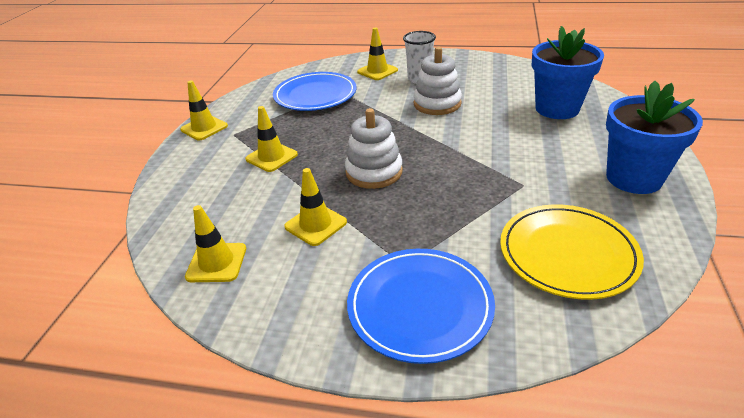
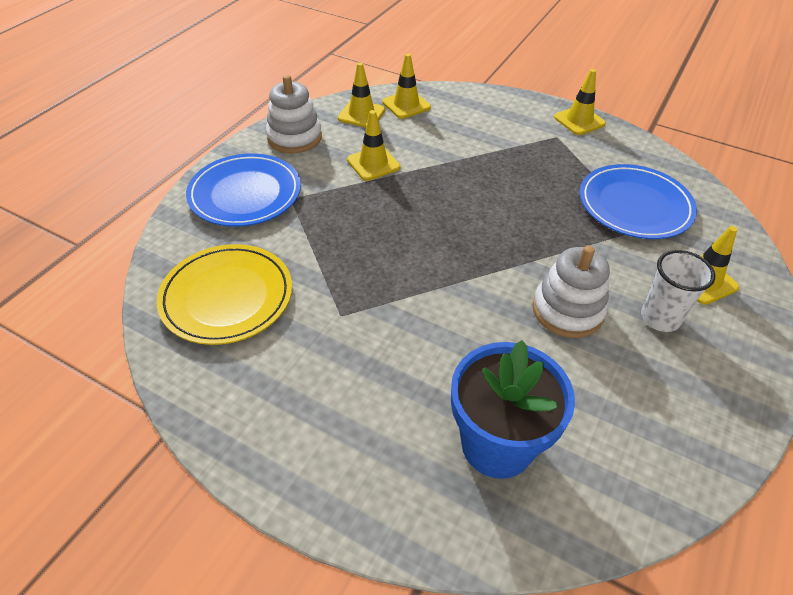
camera: 105 degrees right, 10 degrees up
(271, 157) = (497, 154): yellow traffic cone -> yellow traffic cone (406, 105)
(374, 172) = (432, 213): white stacking toy -> white stacking toy (294, 137)
(634, 178) = (287, 424): blue flower pot -> none

